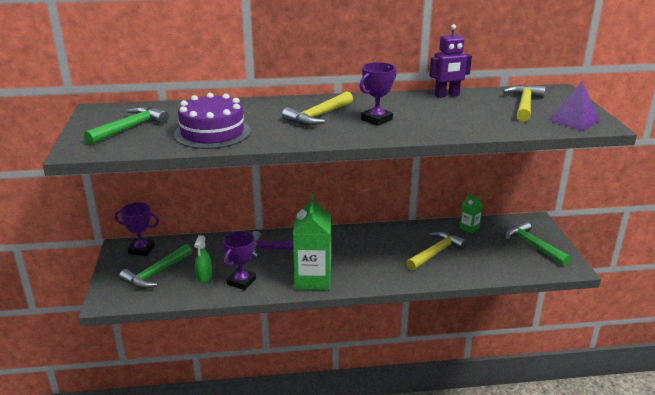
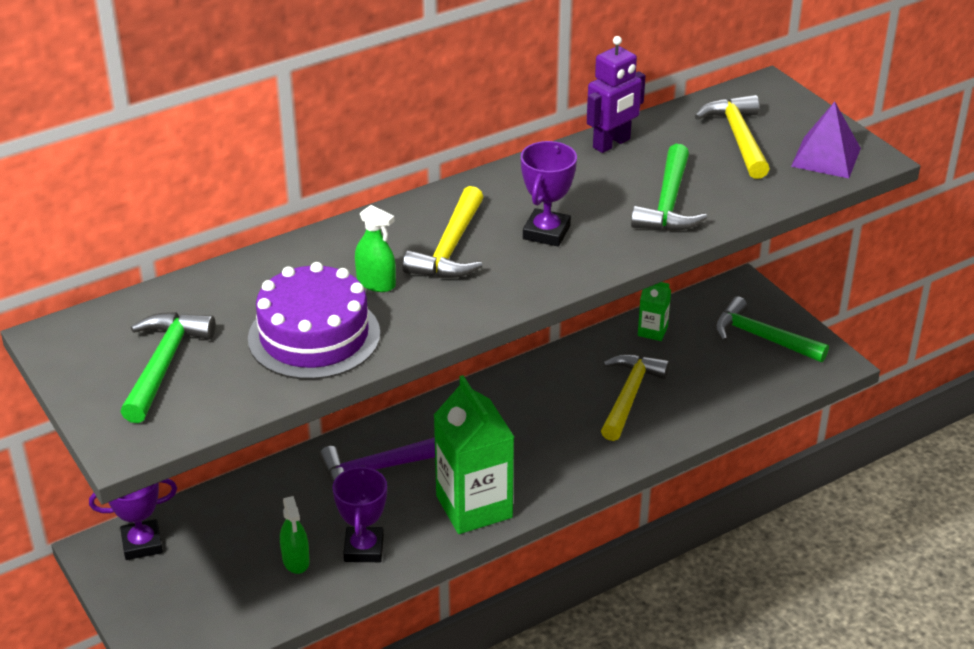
camera: 25 degrees left, 10 degrees up
(156, 273) = (208, 580): green hammer -> green hammer (668, 203)
(266, 121) = (376, 283): none -> green spray bottle

